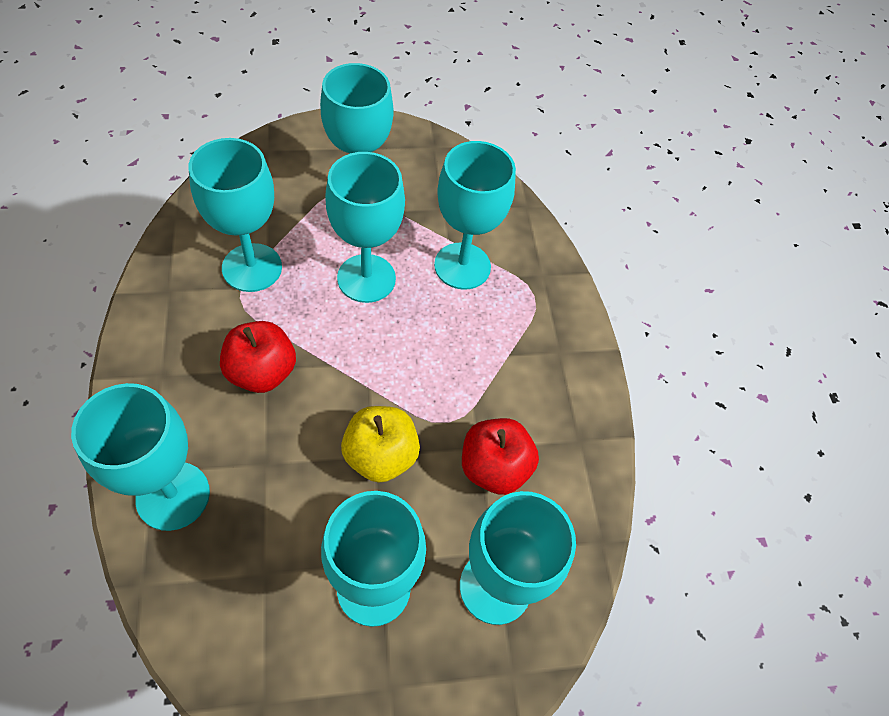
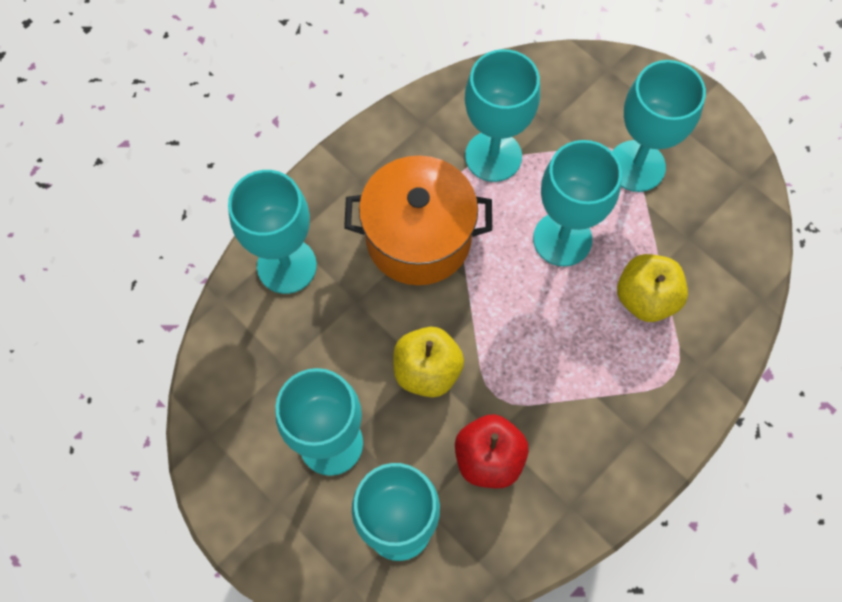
camera: 60 degrees right, 10 degrees up
(262, 372) = (418, 238): red apple -> orange pot
(462, 266) = (645, 298): turquoise goblet -> yellow apple

